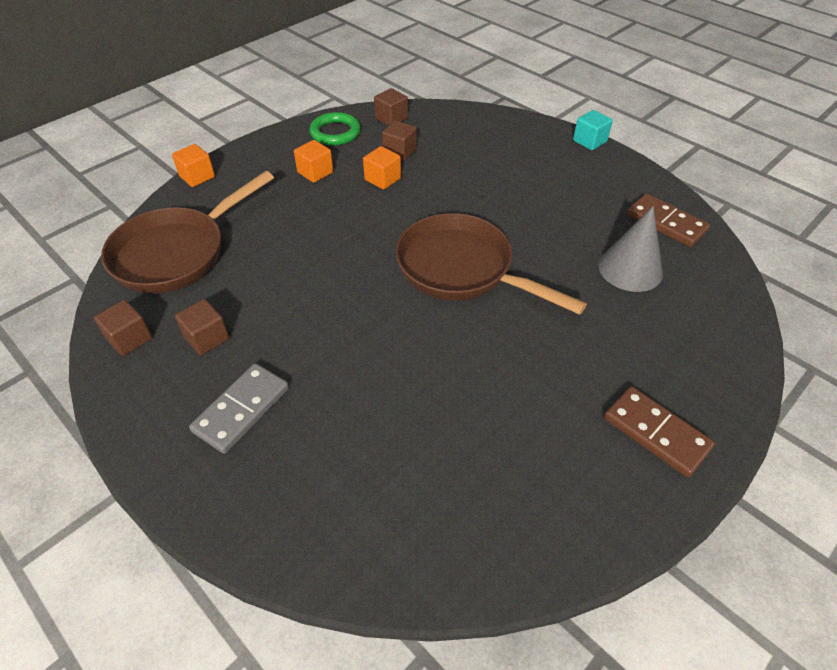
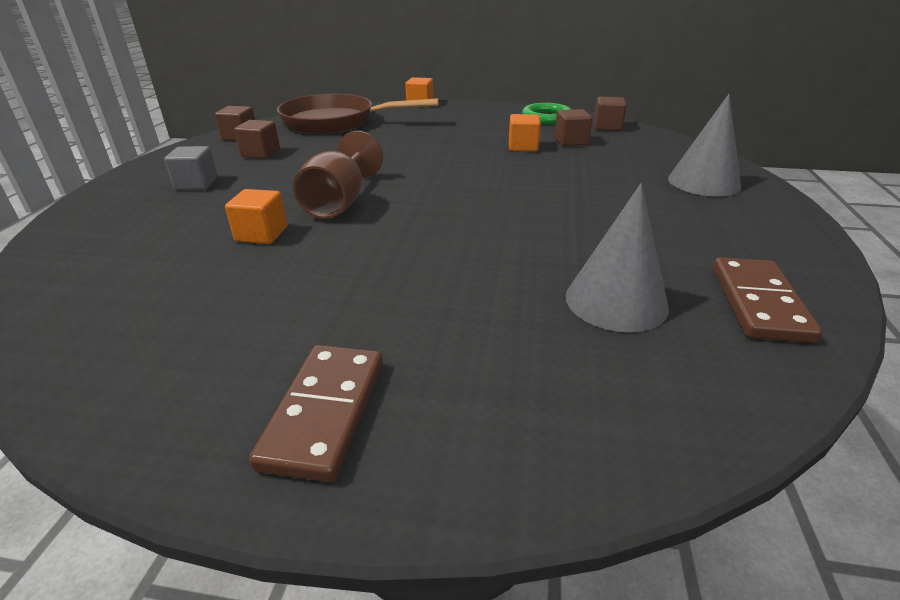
camera: 55 degrees right, 15 degrees down
(241, 409) = (196, 184): grey domino -> grey cube
(315, 172) = (487, 127): orange cube -> orange cube (261, 234)
(389, 327) = (340, 203): none -> brown goblet
(462, 270) = (458, 209): brown pan -> none
(526, 145) = (703, 182): none -> grey cone
(589, 141) = (795, 209): turquoise cube -> none

